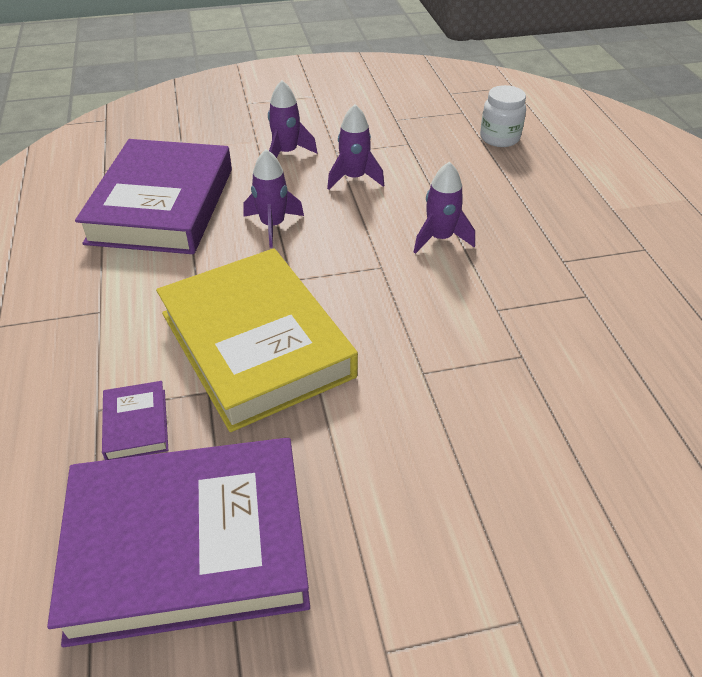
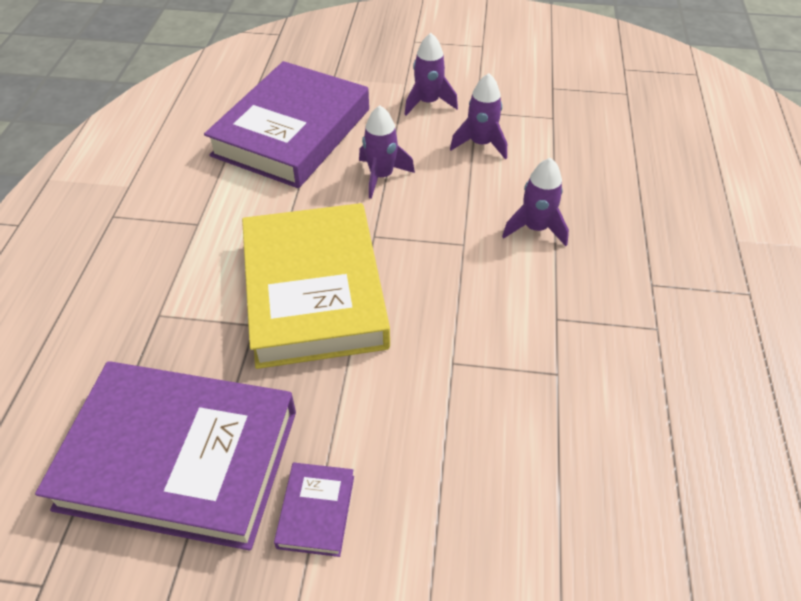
camera: 20 degrees right, 5 degrees up
(136, 424) = (184, 338): purple book -> purple book (316, 511)
(499, 138) = (652, 131): white jar -> none

